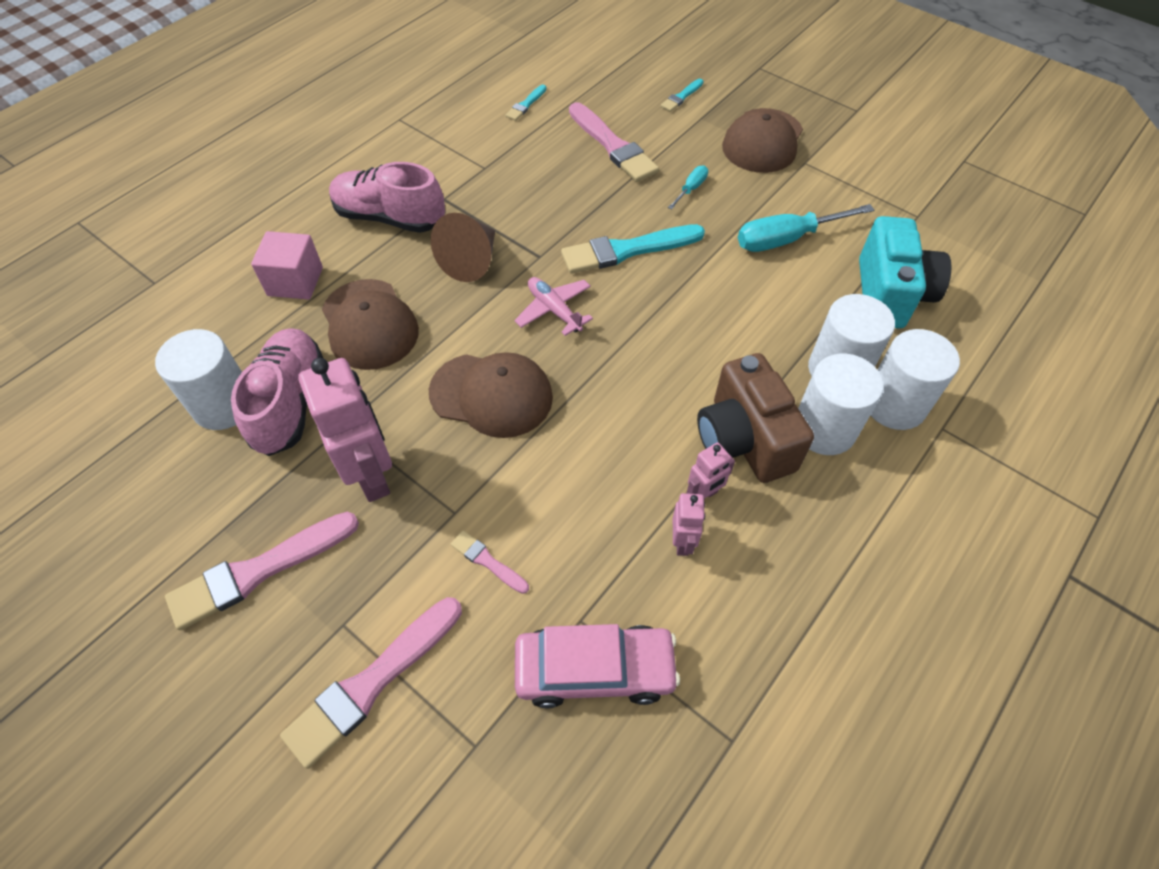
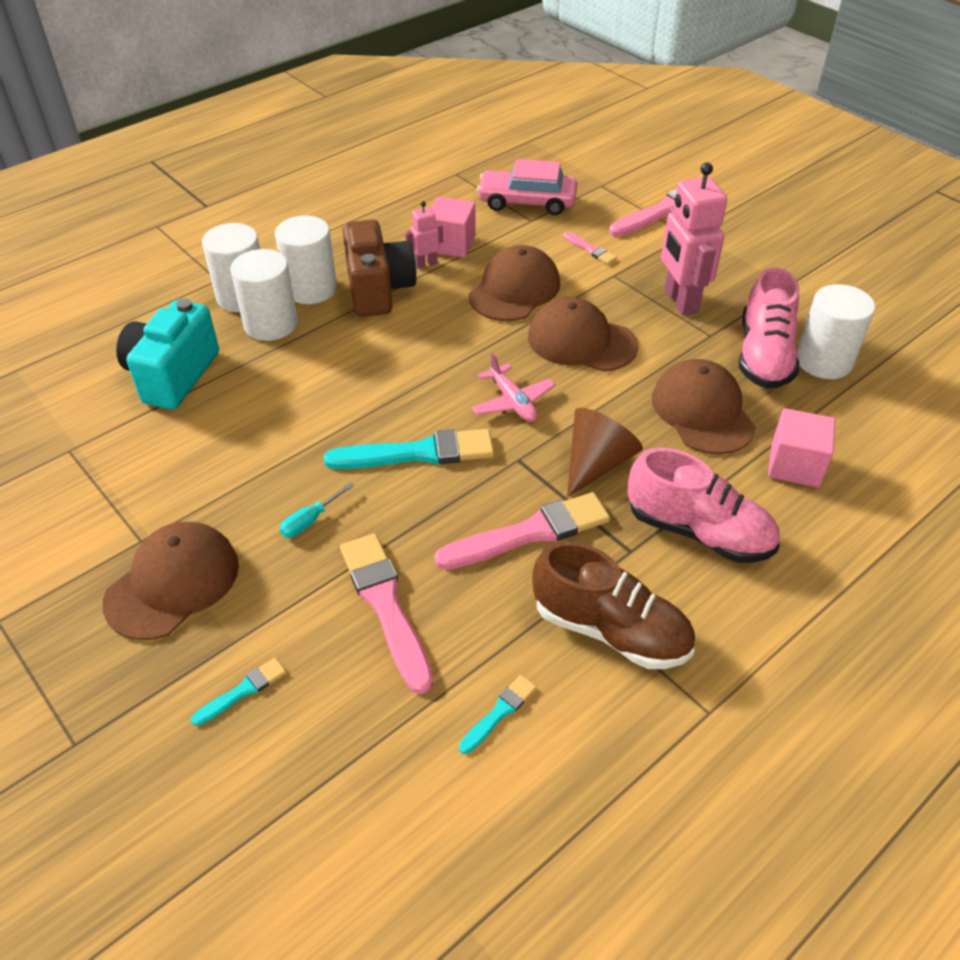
camera: 170 degrees left, 10 degrees down
(258, 571) = (753, 262): pink brush -> pink brush (530, 533)
(459, 150) = (610, 630): none -> brown shoe
(579, 465) = (514, 290): none -> brown cap
(682, 542) = (451, 244): pink robot -> pink cube
(787, 239) = (235, 442): turquoise screwdriver -> none

